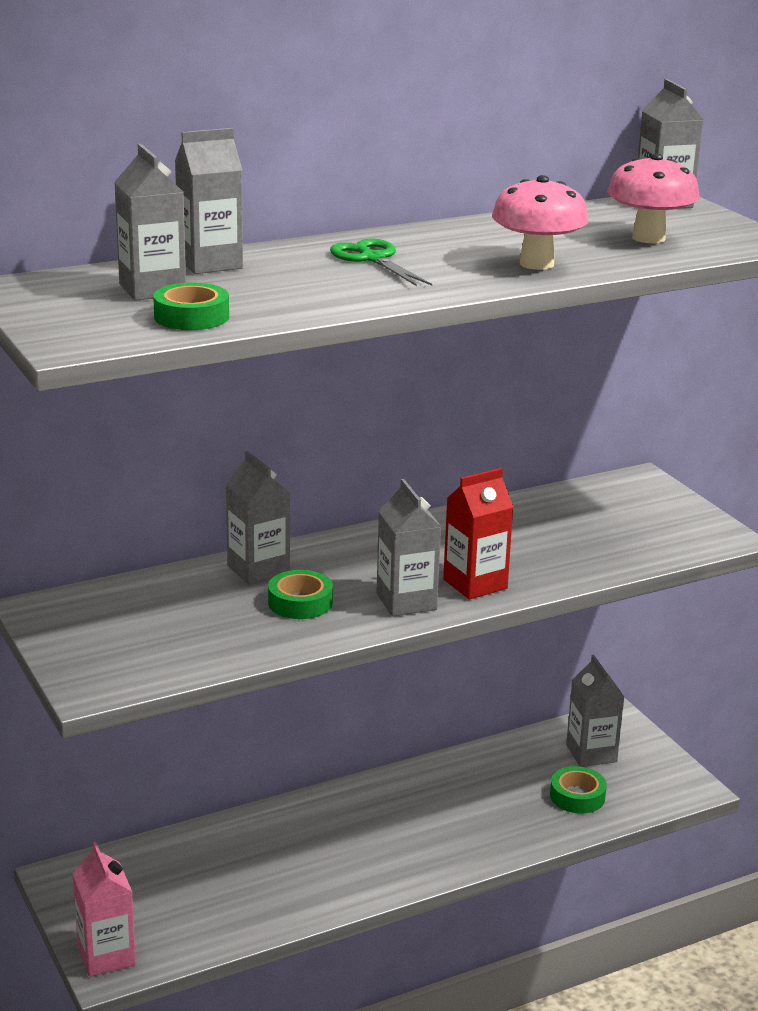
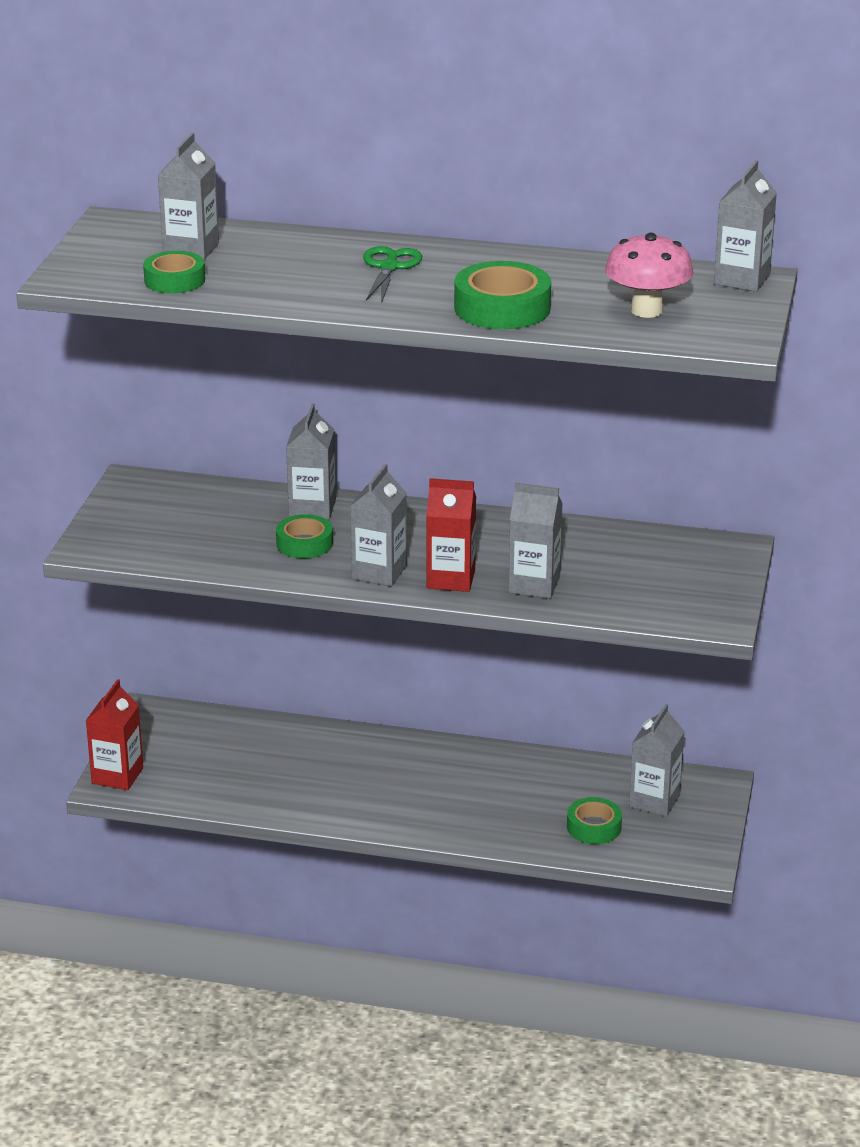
camera: 40 degrees right, 5 degrees up
(106, 956) = (117, 776): pink carton -> red carton
(210, 263) = (268, 238): grey carton -> grey carton (534, 585)
(536, 264) = (502, 308): pink mushroom -> green tape

